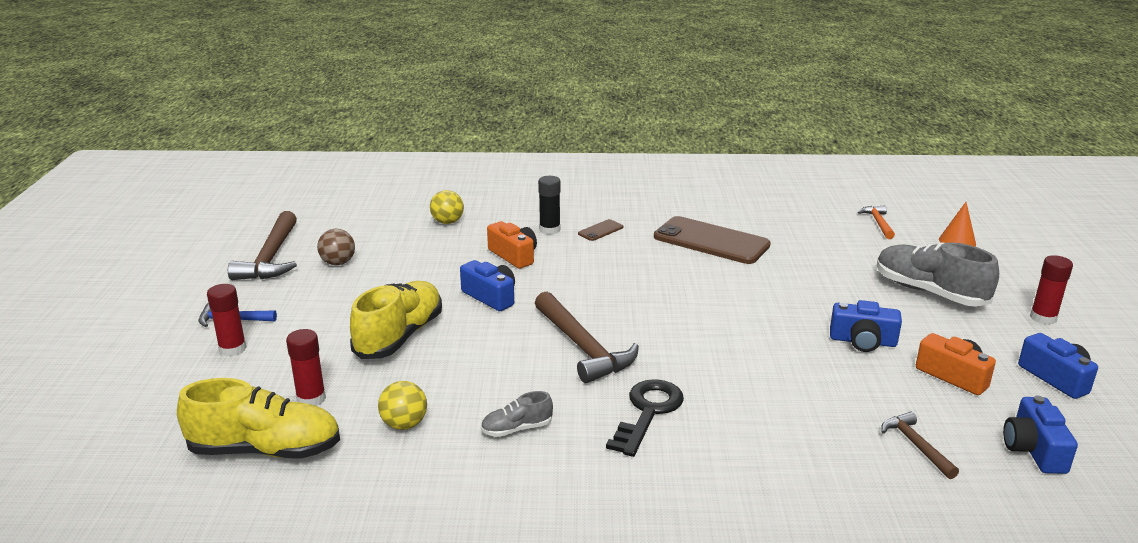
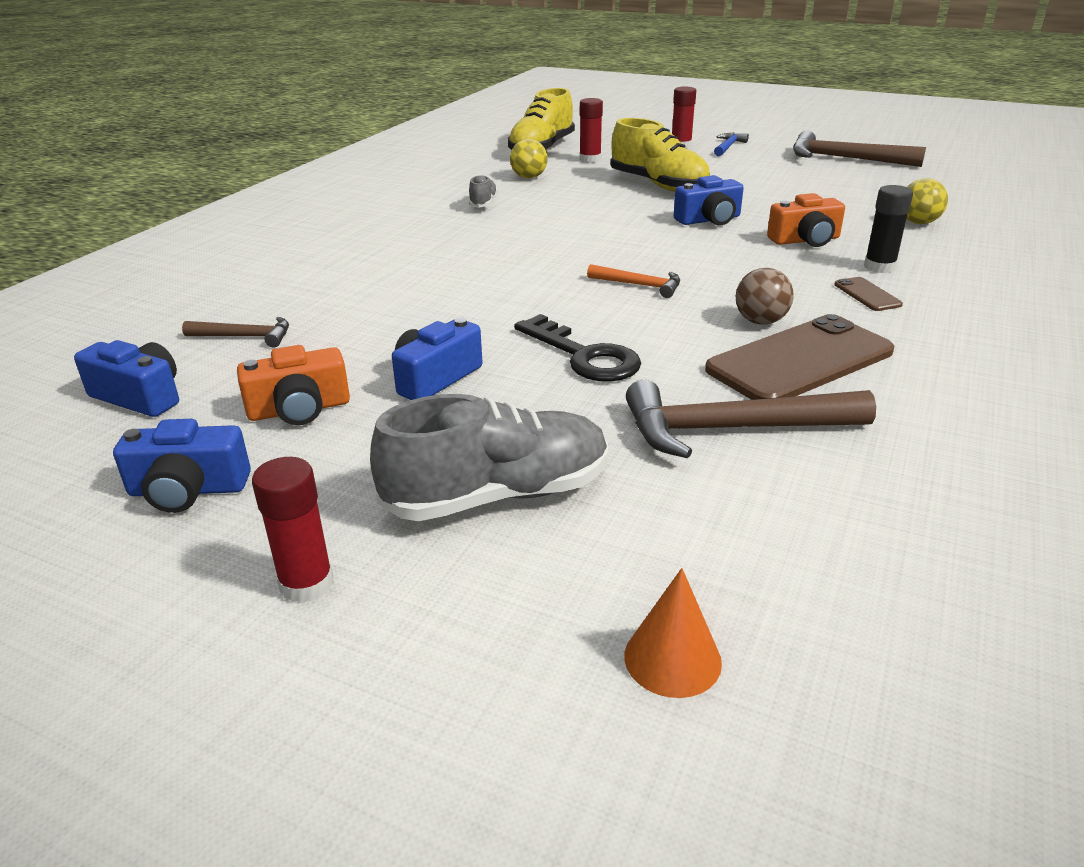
camera: 115 degrees right, 5 degrees up
(338, 263) = (822, 177): brown ball -> brown ball (760, 321)
(583, 347) = (577, 239): brown hammer -> brown hammer (732, 429)
(648, 412) = (448, 244): black key -> black key (584, 356)
(878, 223) = (823, 575): orange hammer -> orange hammer (639, 285)

